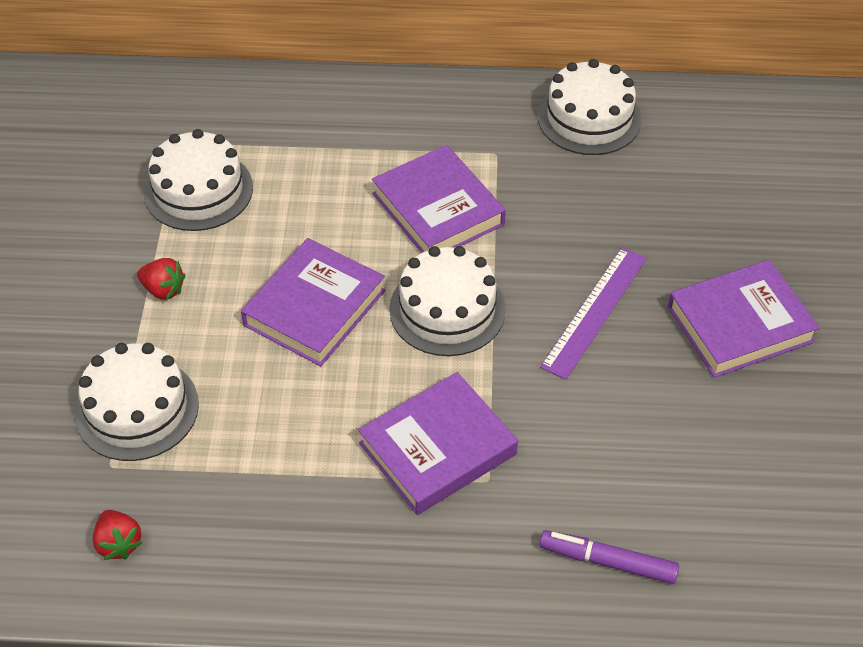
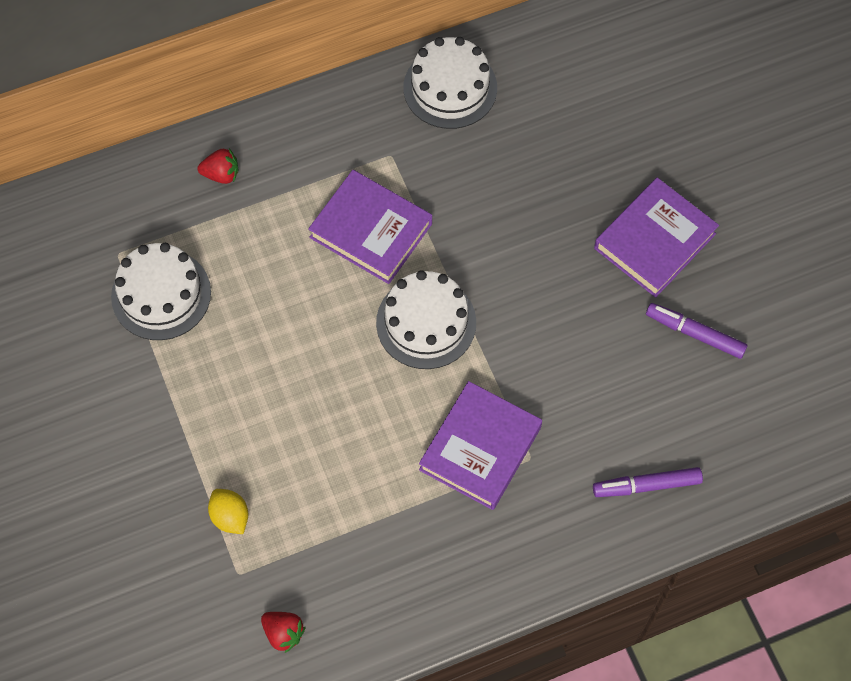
camera: 25 degrees left, 15 degrees up
(137, 409) = (230, 516): white cake -> yellow lemon
(163, 290) = (188, 402): red strawberry -> red strawberry (221, 174)
(314, 308) = (320, 366): purple book -> none
(595, 311) = (541, 276): purple ruler -> none
(742, 429) = (695, 334): none -> purple marker

